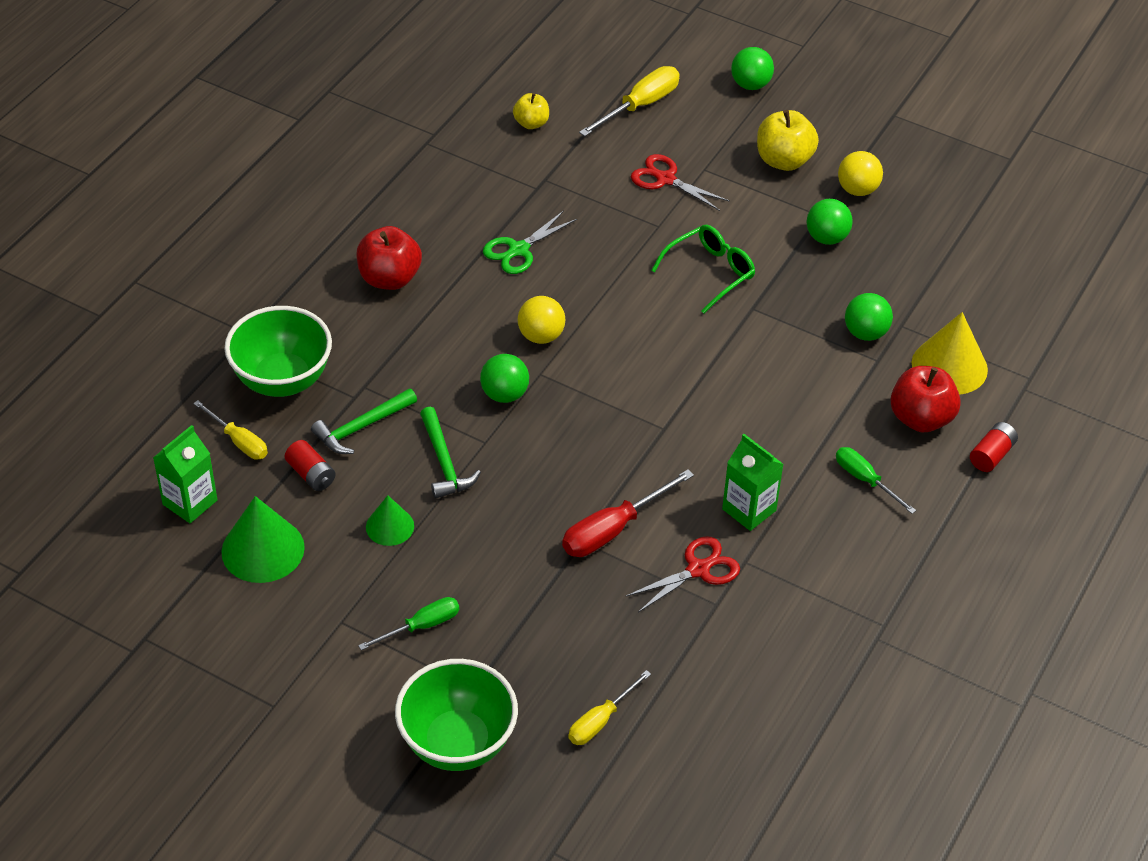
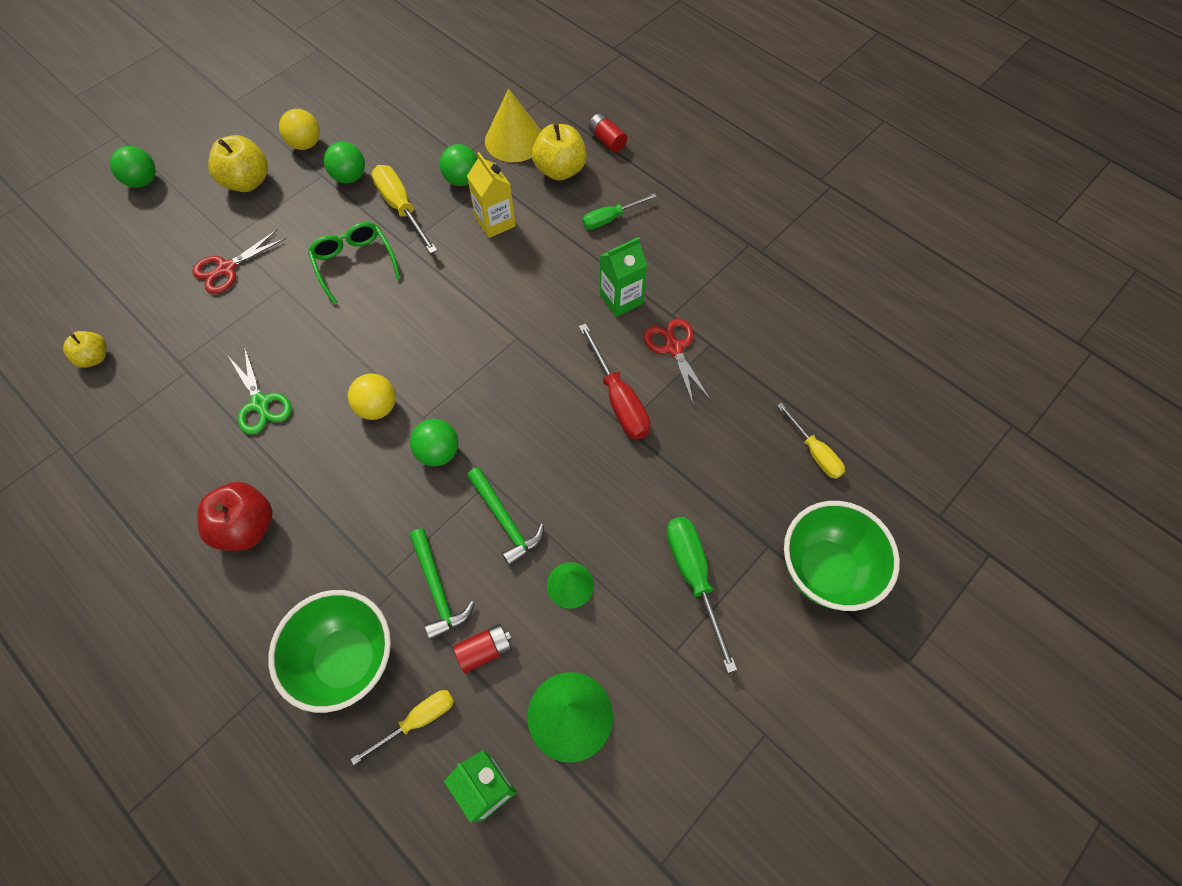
camera: 75 degrees left, 15 degrees up
(421, 626) = (694, 577): green screwdriver -> green screwdriver, size x1.53
(444, 462) = (505, 521): green hammer -> green hammer turned 60 degrees clockwise
(640, 106) = (122, 266): yellow screwdriver -> yellow screwdriver (401, 208)
(815, 375) = (495, 222): none -> yellow carton
(921, 418) = (560, 170): red apple -> yellow apple

